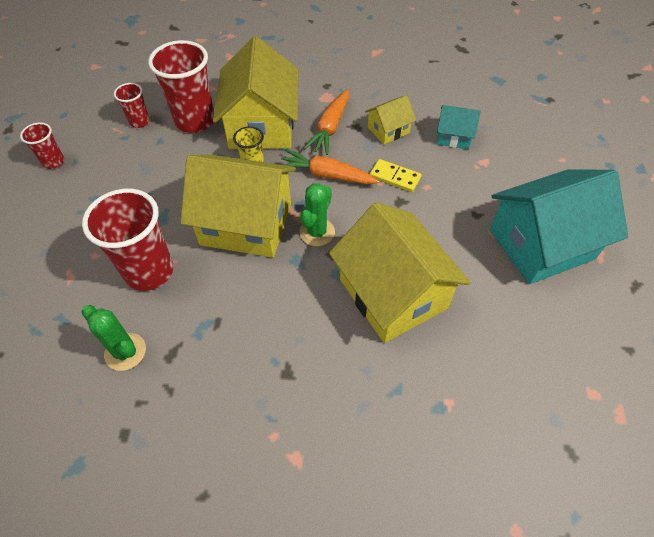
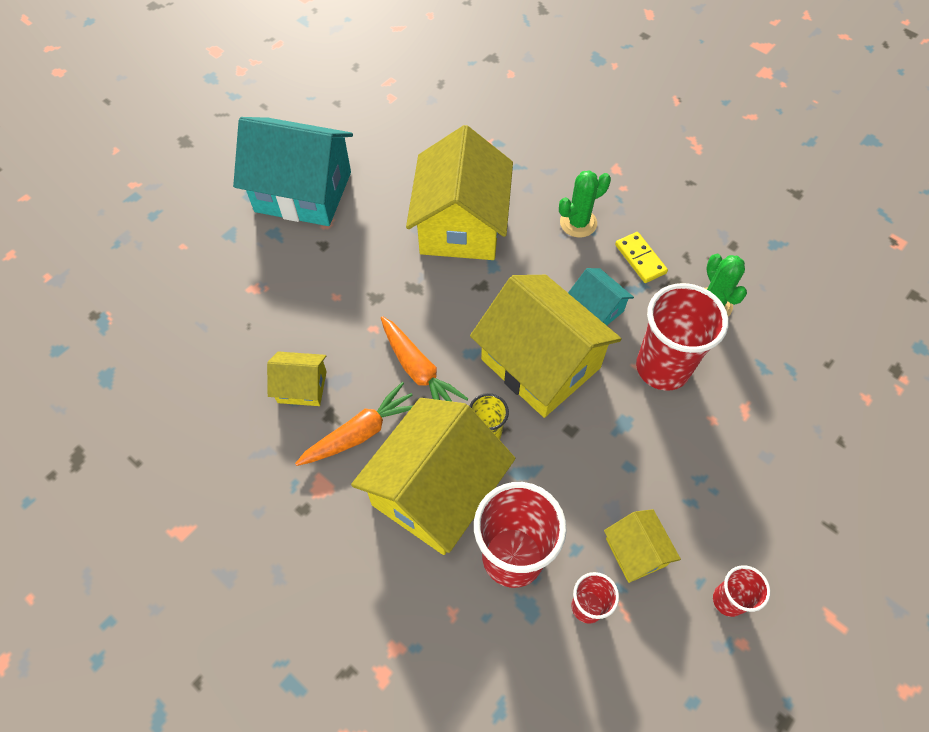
camera: 145 degrees left, 5 degrees up
(121, 156) = (636, 552): none -> yellow house
(317, 232) = (479, 313): green cactus -> green cactus (578, 223)
(395, 177) = (354, 325): yellow domino -> yellow domino (640, 259)
(453, 137) = (247, 334): turquoise house -> turquoise house (596, 309)

